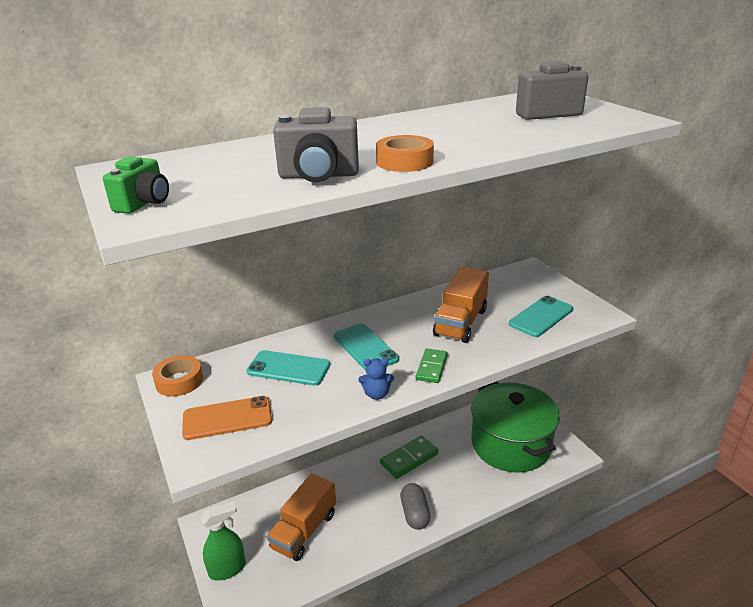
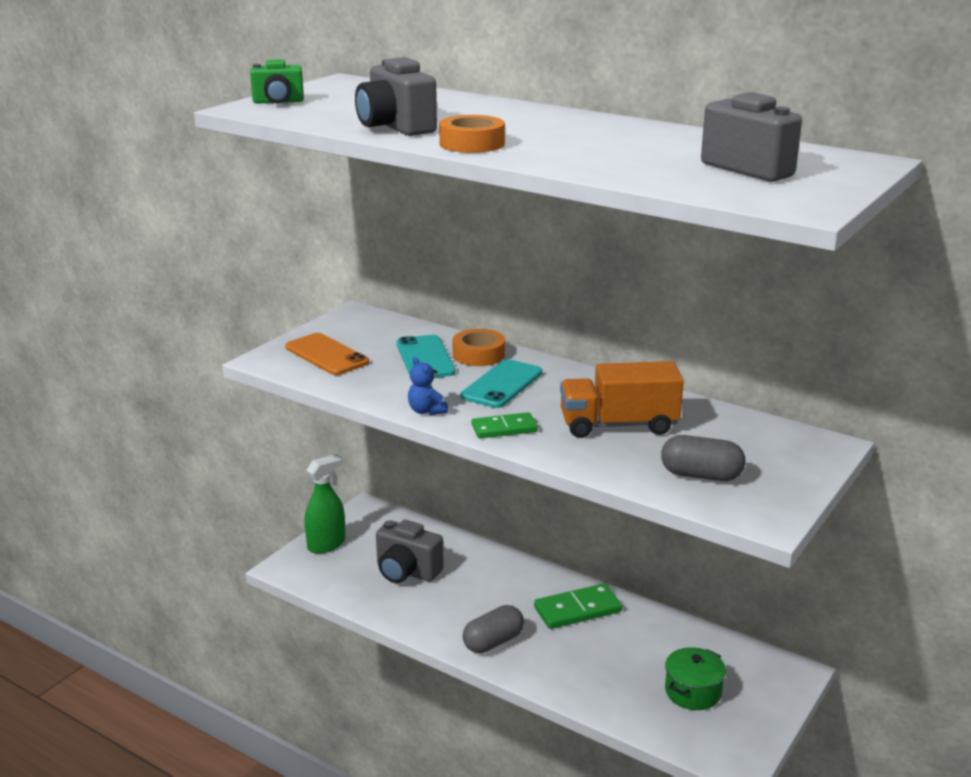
camera: 60 degrees right, 5 degrees down
(179, 381) = (358, 319): orange tape -> orange tape (478, 355)
(227, 569) = (326, 544): green spray bottle -> green spray bottle turned 75 degrees counterclockwise
(304, 530) = (406, 572): orange truck -> grey camera
(409, 459) = (577, 610): green domino -> green domino turned 45 degrees counterclockwise
(511, 444) = (693, 692): green pot -> green pot, size x0.43
(541, 316) = (701, 475): turquoise phone -> grey capsule

